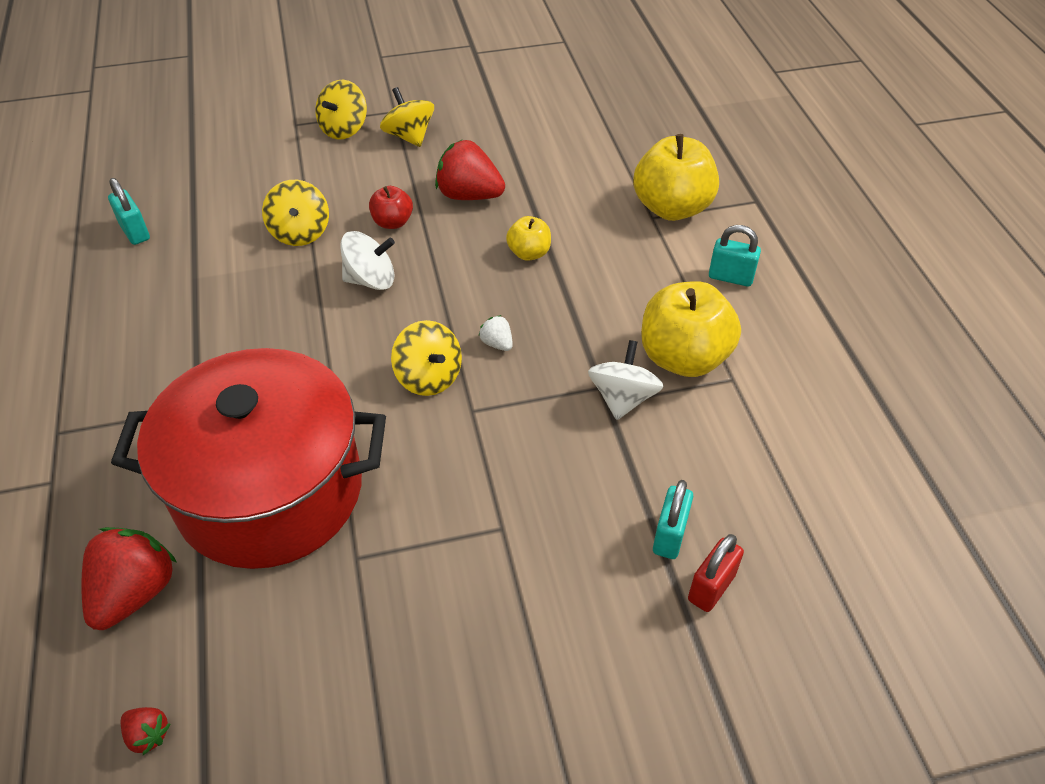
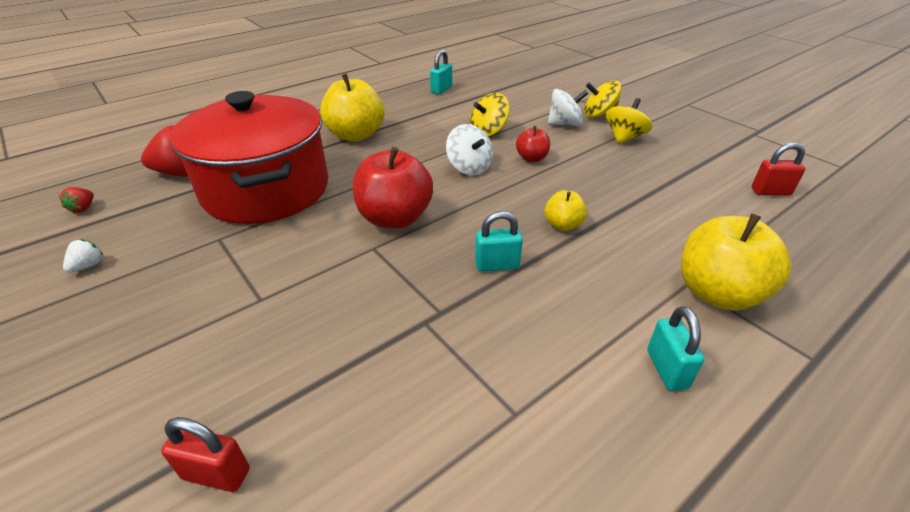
camera: 65 degrees right, 10 degrees down
(429, 377) = (395, 218): yellow spinning top -> red apple
(469, 195) = (595, 179): red strawberry -> none
(497, 343) = (450, 239): white strawberry -> white strawberry (88, 266)
(570, 102) = (770, 192): none -> red padlock
(622, 398) = (435, 331): white spinning top -> white spinning top (565, 124)
(669, 535) = (277, 416): turquoise padlock -> turquoise padlock (497, 265)
(683, 357) = (517, 361): yellow apple -> yellow apple (356, 135)

